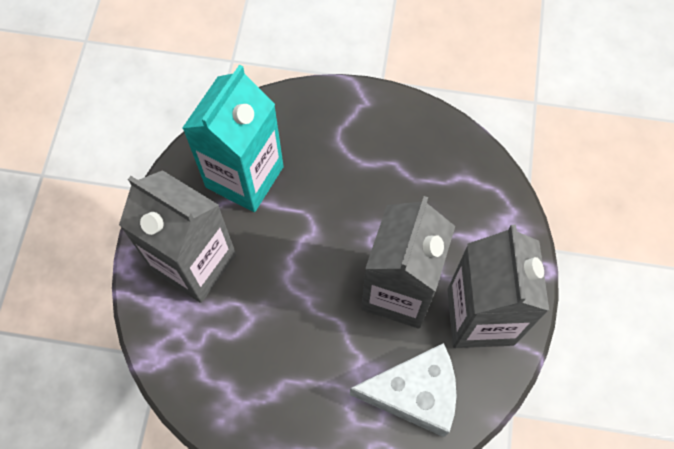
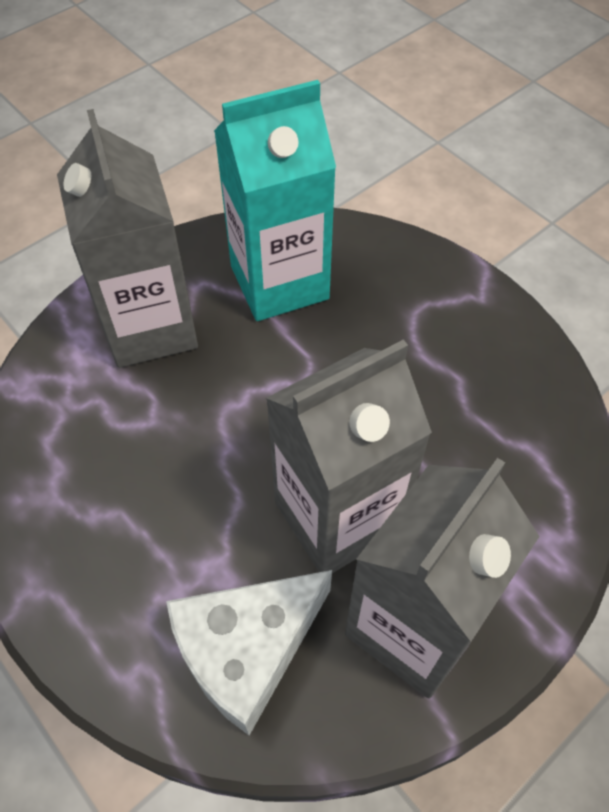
camera: 40 degrees right, 10 degrees down
(414, 394) = (247, 650): white cheese -> white cheese turned 105 degrees clockwise

